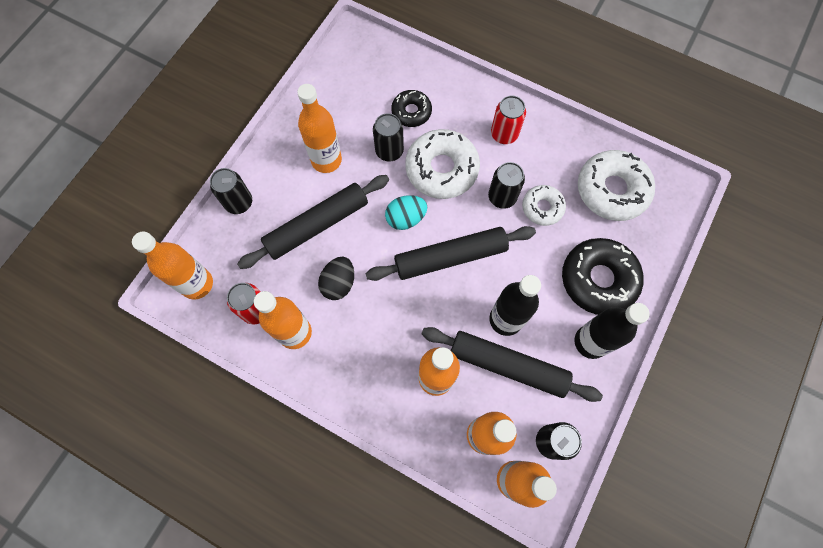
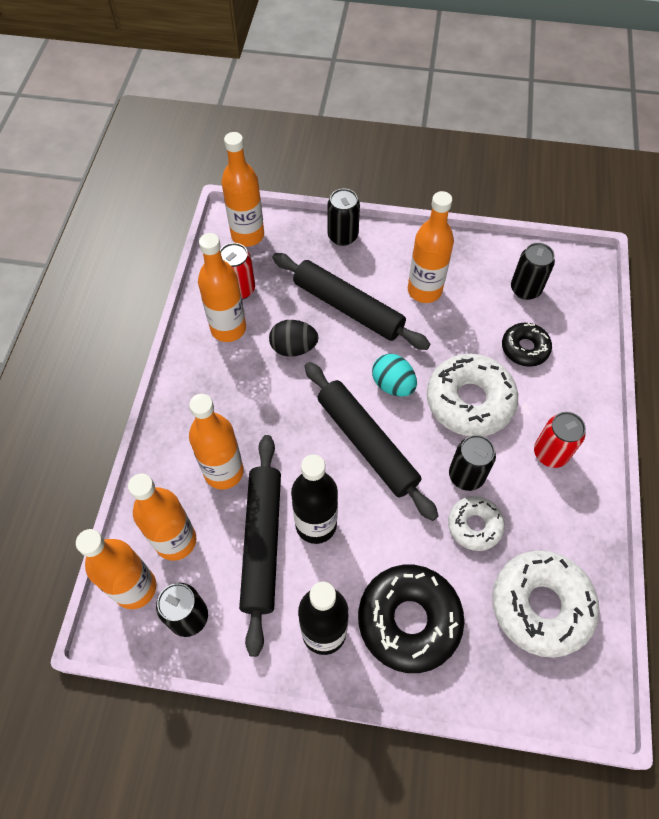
camera: 70 degrees right, 10 degrees down
(389, 151) = (465, 343): black can -> black can (525, 289)

